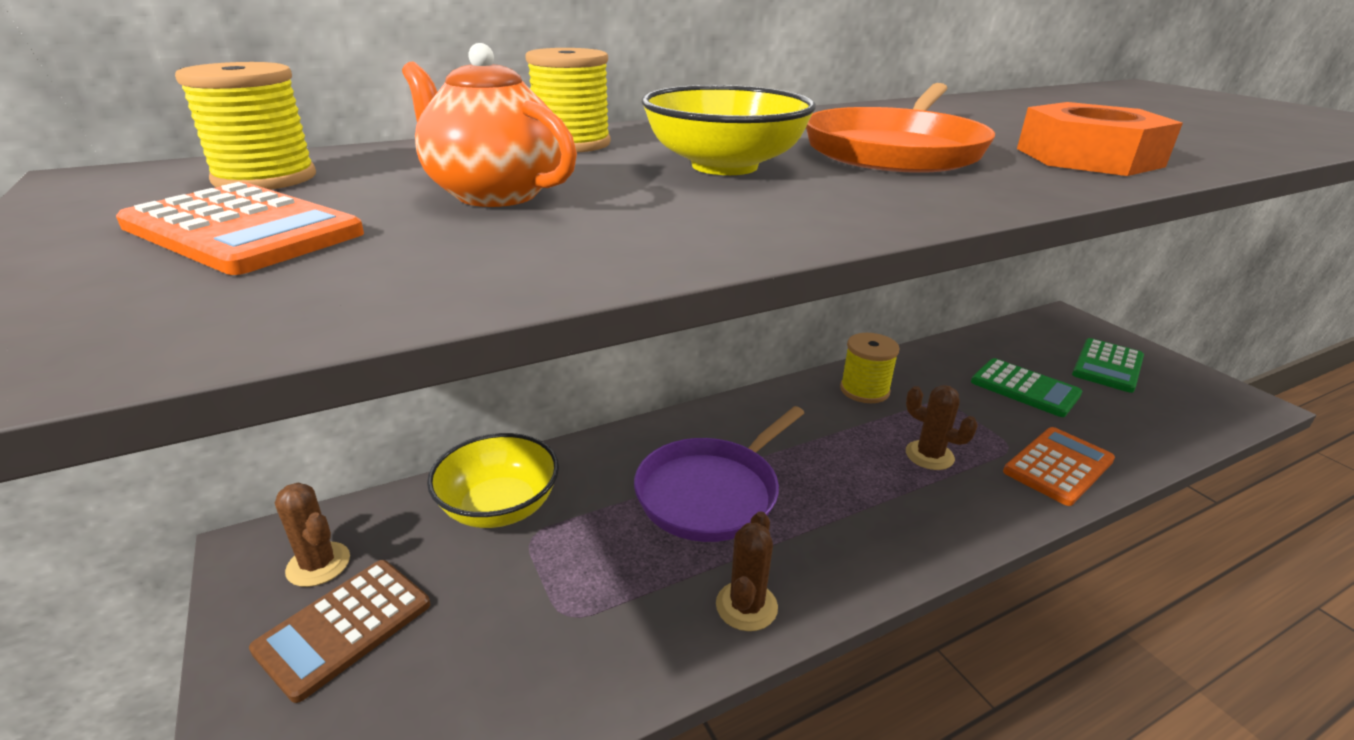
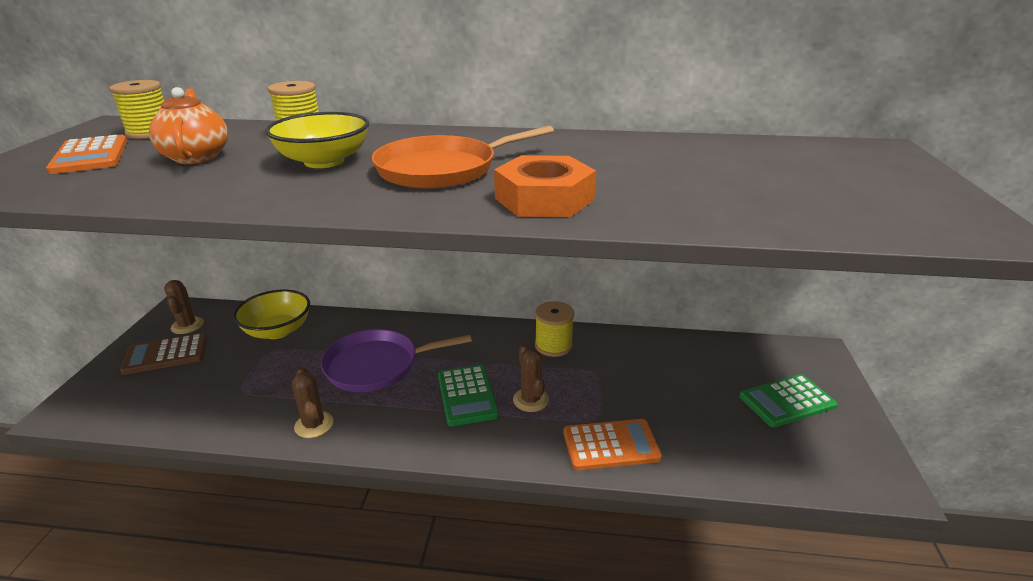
camera: 35 degrees right, 0 degrees up
(746, 606) = (314, 425): brown cactus -> brown cactus turned 75 degrees counterclockwise
(1025, 388) = (678, 388): green calculator -> green calculator (467, 395)

